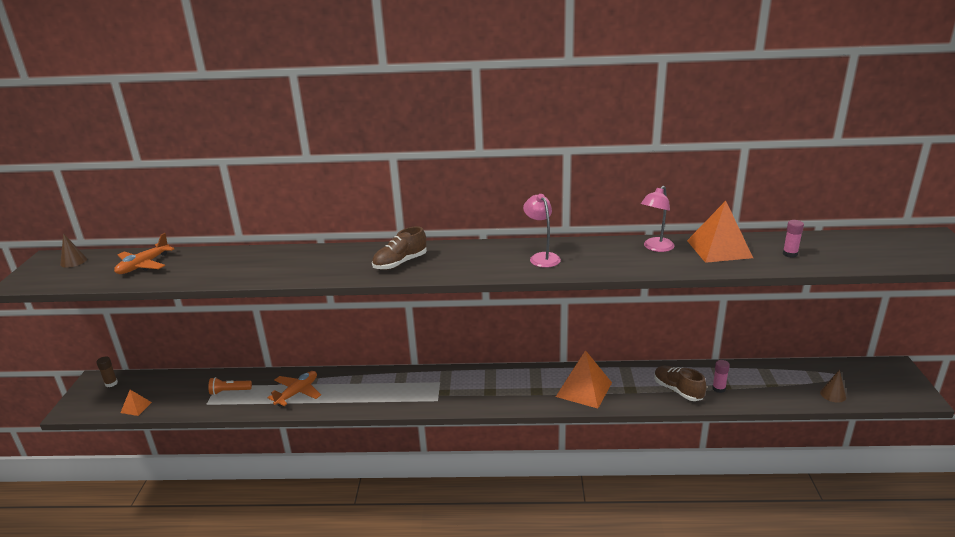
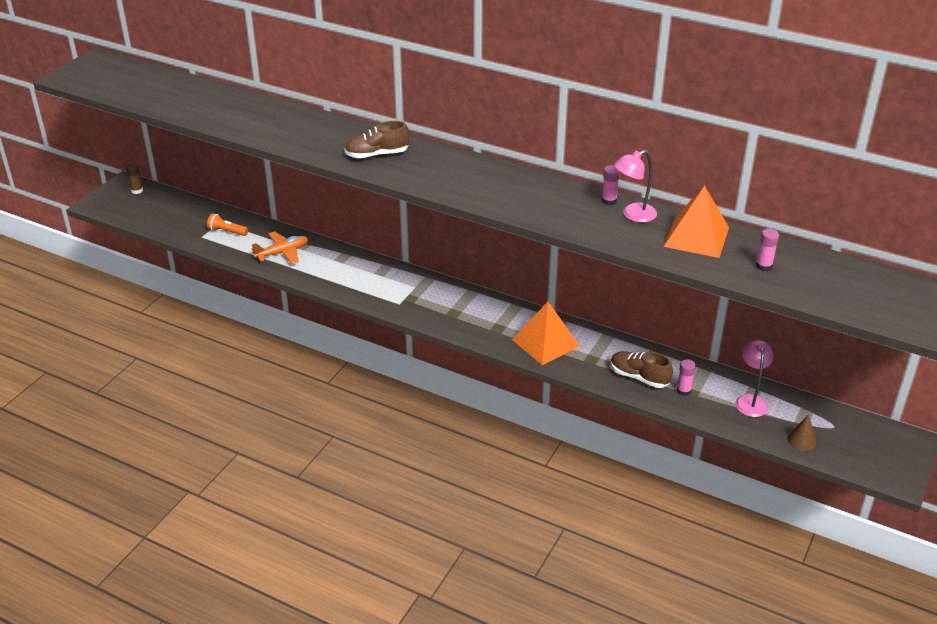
camera: 25 degrees right, 10 degrees up
(73, 261) = (114, 68): brown cone -> none
(136, 407) = (145, 220): orange pyramid -> none
(143, 265) = (165, 89): orange plane -> none
(542, 257) = (511, 190): pink lamp -> pink lamp (751, 401)
(626, 243) = (609, 201): none -> pink glue stick
(678, 390) = (639, 377): brown shoe -> brown shoe turned 45 degrees counterclockwise

